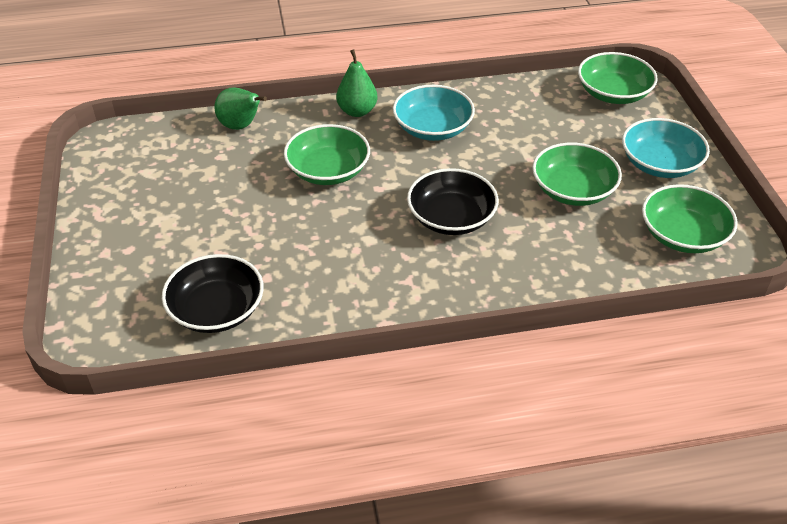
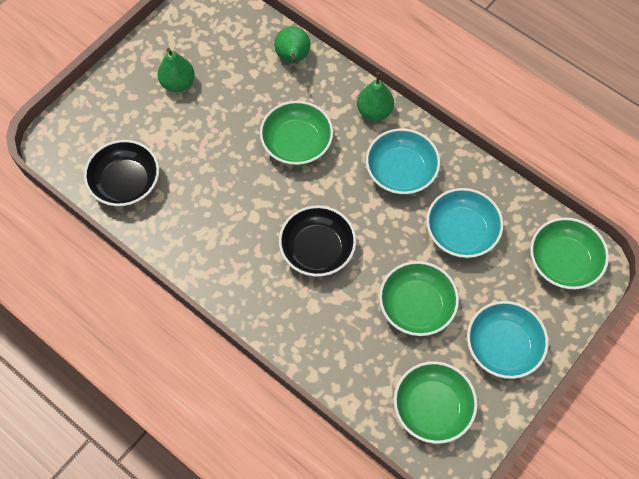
camera: 50 degrees right, 20 degrees up
(161, 210) = (178, 83): none -> green pear
(528, 128) = (461, 231): none -> turquoise bowl

